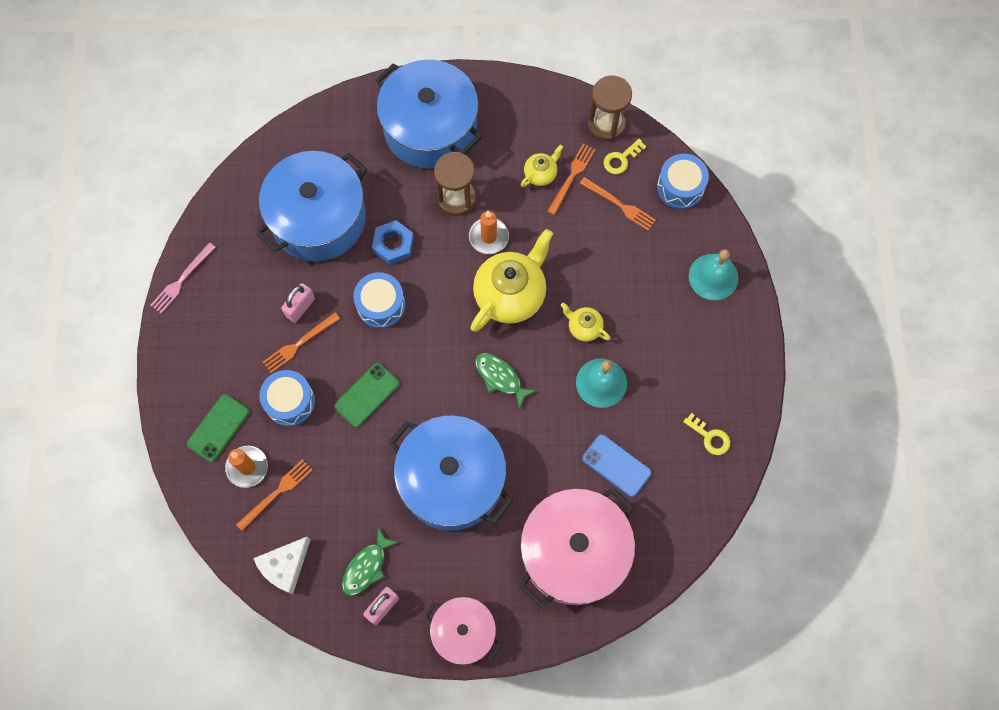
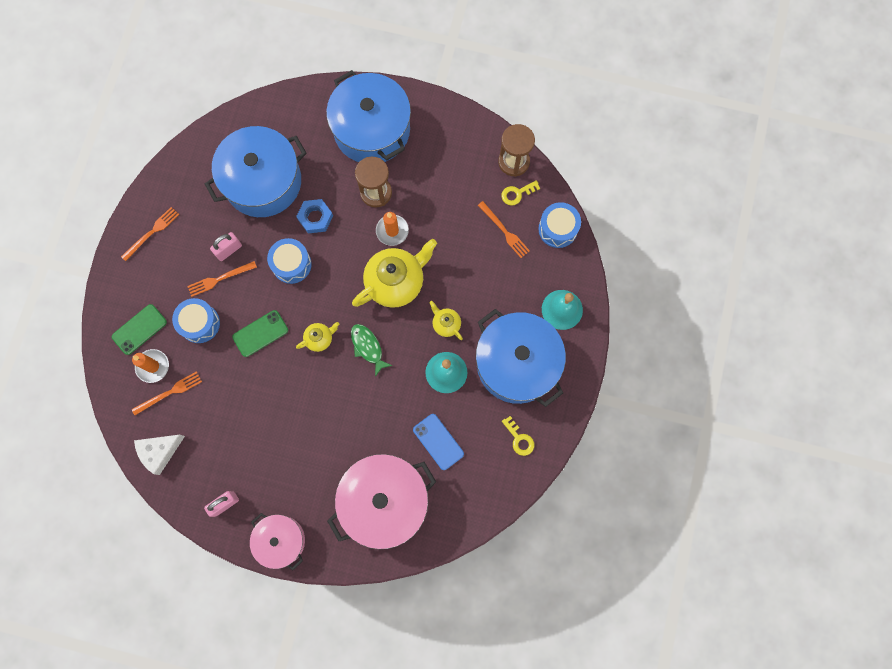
camera: 15 degrees right, 5 degrees up
(182, 280) = (144, 204): pink fork -> none
(367, 567) = (221, 469): green fish -> none
(452, 480) = (306, 419): blue pot -> blue pot (517, 363)
(540, 174) = (449, 189): yellow teapot -> yellow teapot (319, 339)
(571, 177) = (473, 198): orange fork -> orange fork (152, 232)

